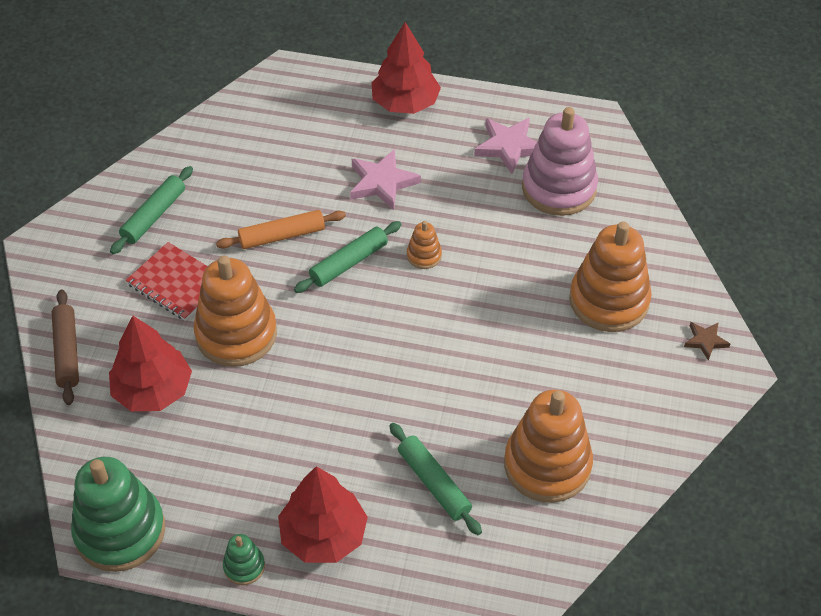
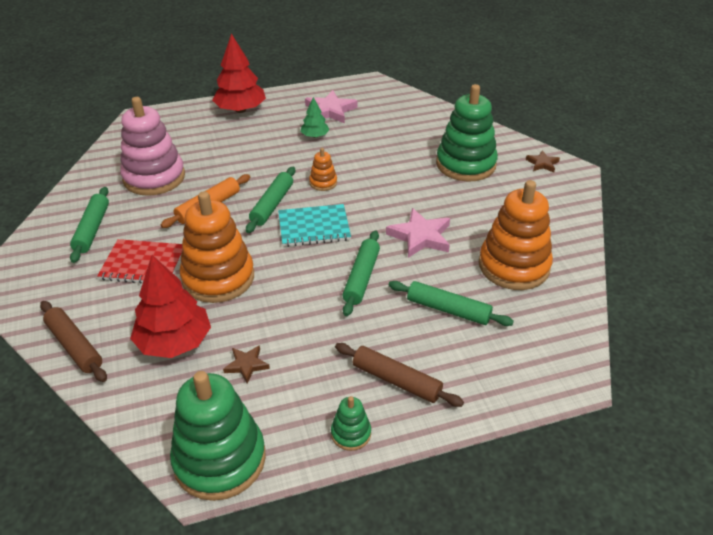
camera: 30 degrees left, 10 degrees down
(200, 448) = (246, 365): none -> brown star
(323, 535) = (396, 380): red tree -> brown rolling pin
(372, 313) = (314, 227): none -> turquoise notebook
(375, 401) = (361, 277): none -> green rolling pin
(382, 182) = (259, 154): pink star -> pink star (420, 236)
(463, 180) = (315, 136): none -> green tree
(559, 188) = (381, 120): pink stacking toy -> pink stacking toy (154, 177)
(609, 301) = (465, 164): orange stacking toy -> green stacking toy

